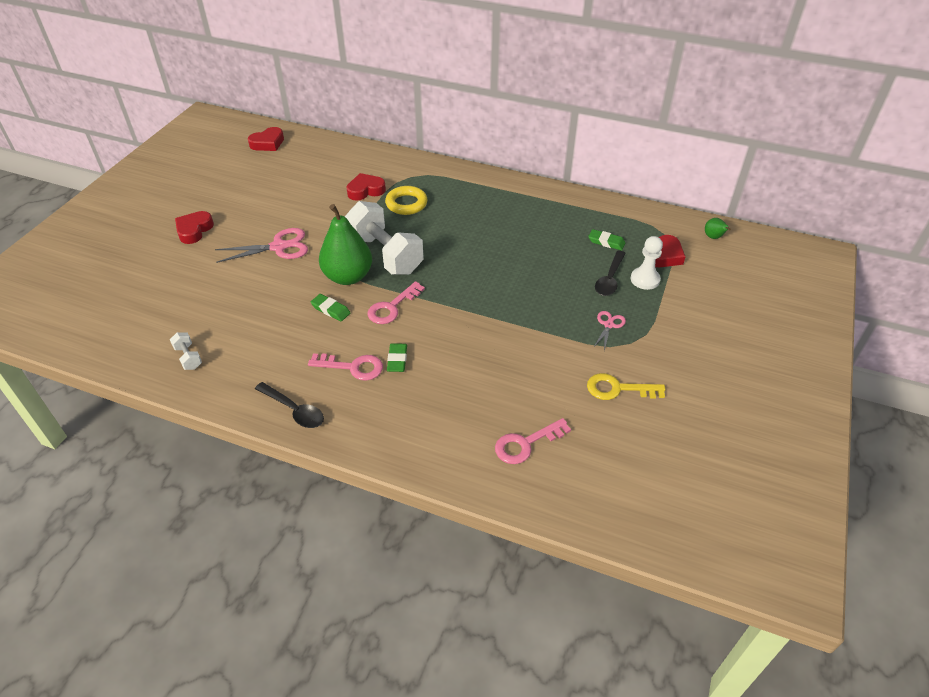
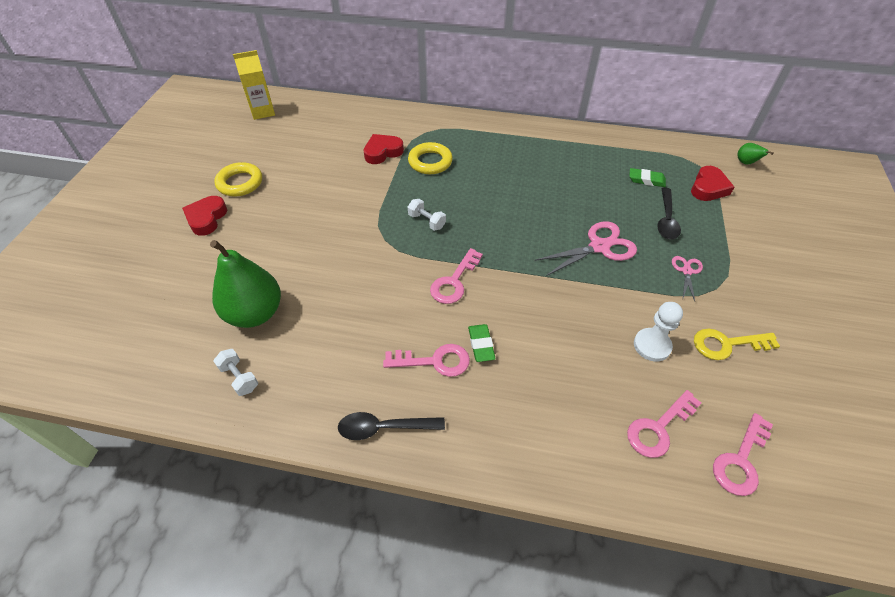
camera: 10 degrees left, 5 degrees up
(230, 204) = (240, 183): none -> yellow ring
(268, 143) = (263, 112): red heart -> yellow carton
(279, 247) = (307, 226): pink scissors -> pink scissors (599, 247)
(294, 410) = (384, 428): black spoon -> black spoon turned 150 degrees clockwise
(331, 310) = (388, 294): green eraser -> none
(348, 277) = (394, 252): green pear -> green pear (255, 313)
(385, 255) = (426, 221): white dumbbell -> white dumbbell, size x0.41
(587, 478) = (740, 461): none -> pink key
(645, 279) = (700, 216): white pawn -> white pawn (652, 345)

